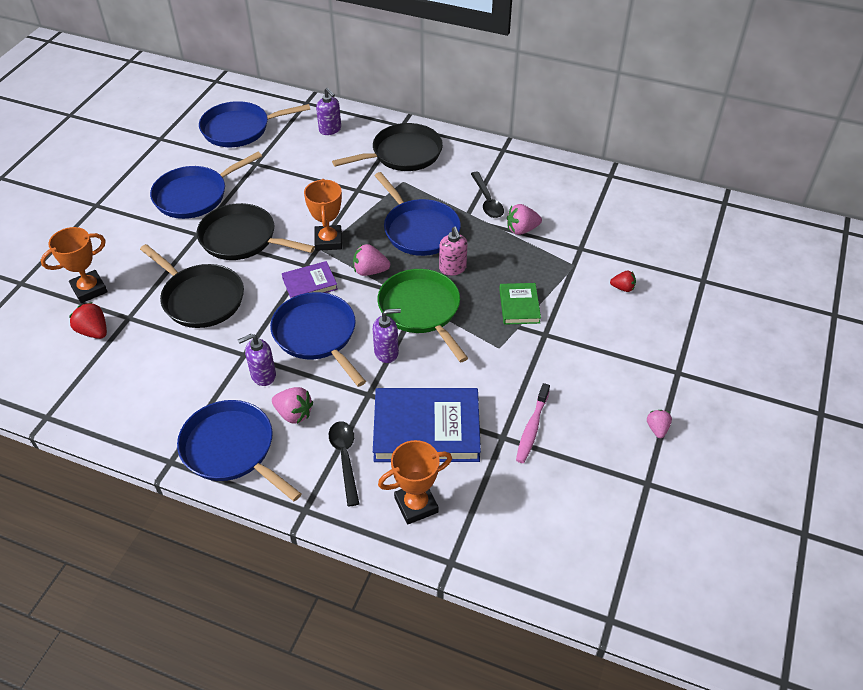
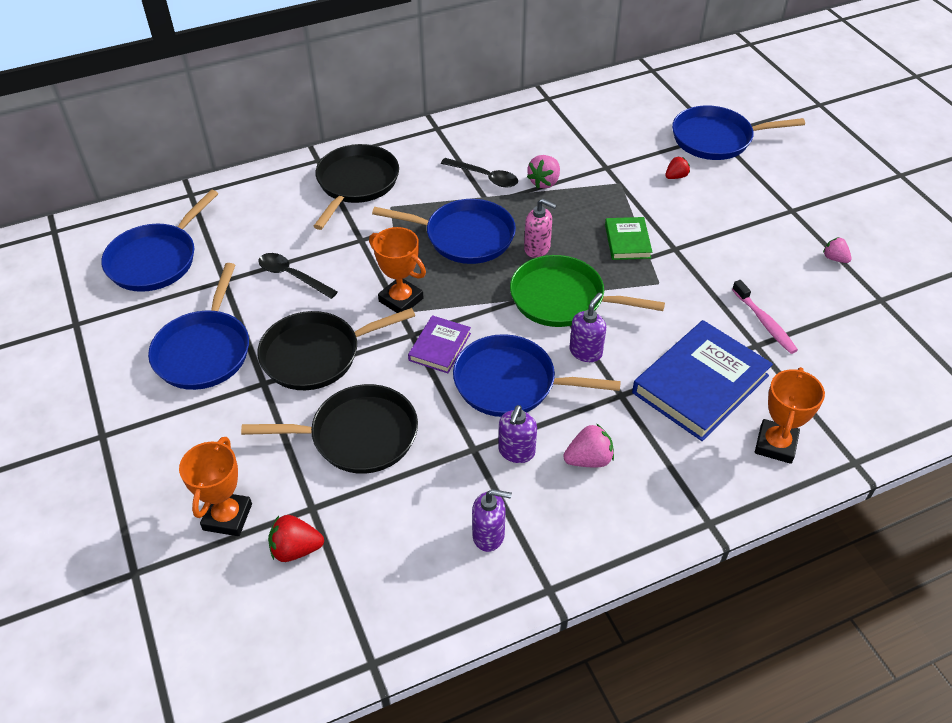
camera: 45 degrees left, 0 degrees up
(231, 449) = (583, 532): blue pan -> blue pan (716, 139)
(330, 129) = (254, 204): purple soap dispenser -> purple soap dispenser (489, 535)
(345, 458) = (678, 457): black spoon -> black spoon (292, 276)
(370, 271) = (475, 298): pink strawberry -> none
(519, 306) = (627, 241): green book -> green book turned 45 degrees clockwise

